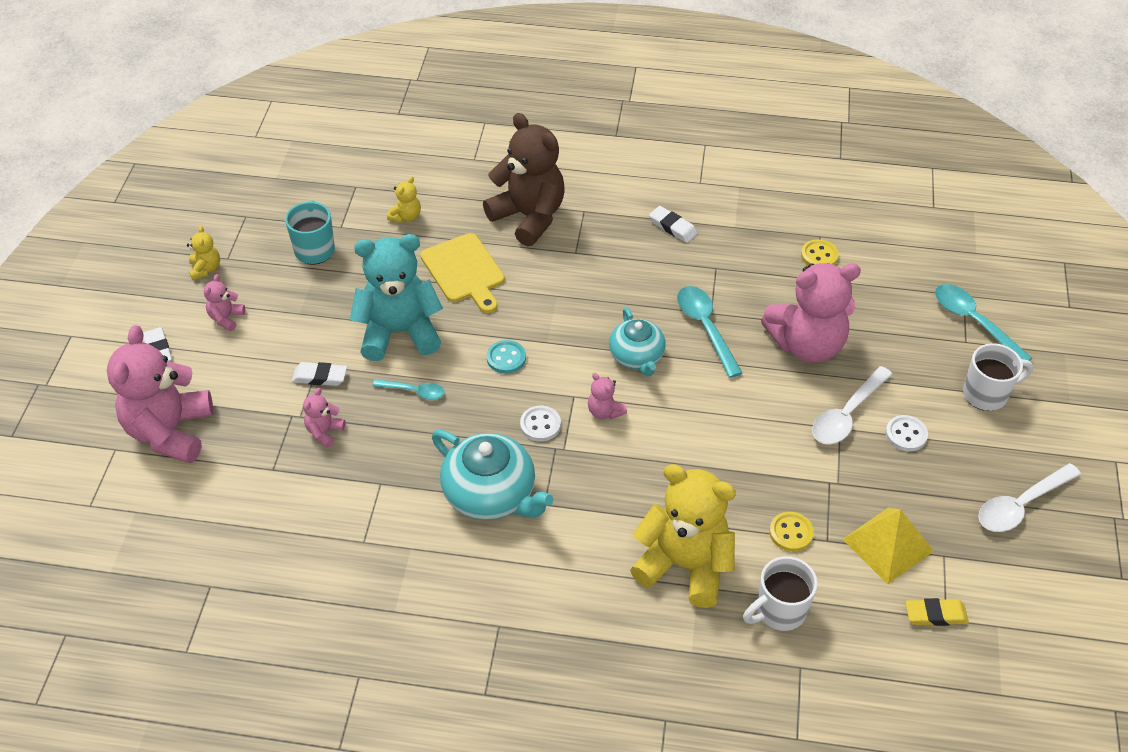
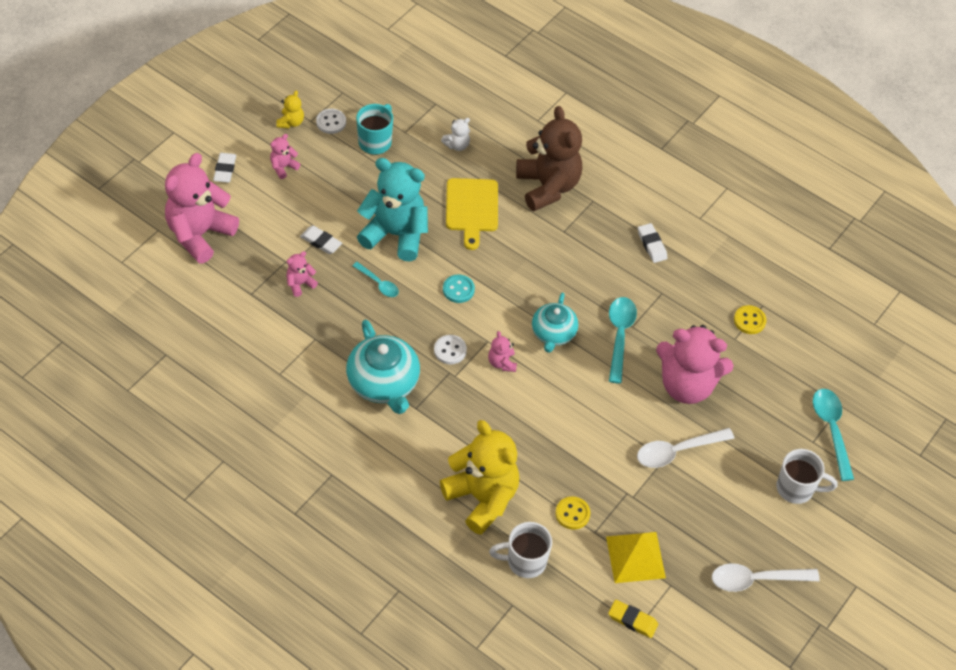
camera: 25 degrees right, 5 degrees up
(406, 216) = (457, 145): yellow teddy bear -> white teddy bear
(906, 434) = (710, 487): white button -> white button (331, 122)

